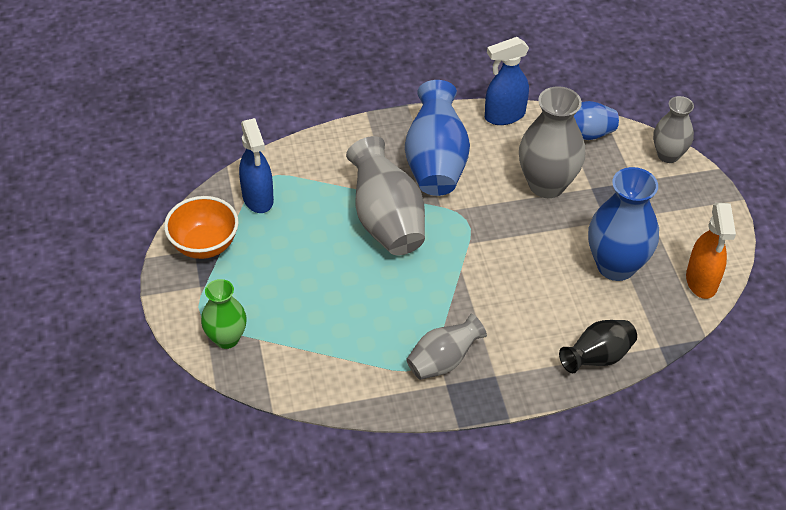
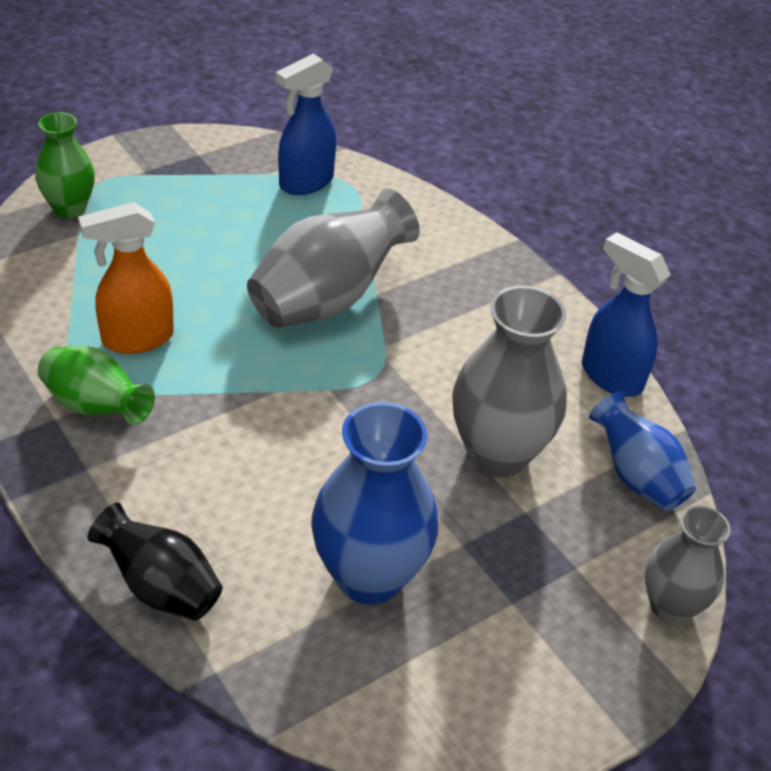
camera: 65 degrees right, 5 degrees down
(204, 245) = (209, 160): orange bowl -> none
(436, 163) = (465, 324): blue vase -> none
(443, 361) = (95, 407): grey vase -> green vase
(701, 282) = (391, 711): orange spray bottle -> orange spray bottle (136, 339)

